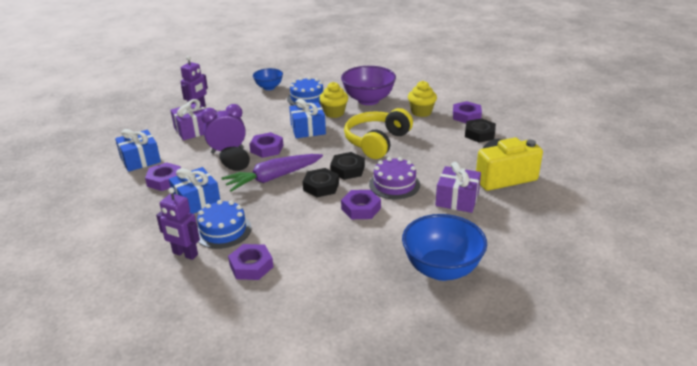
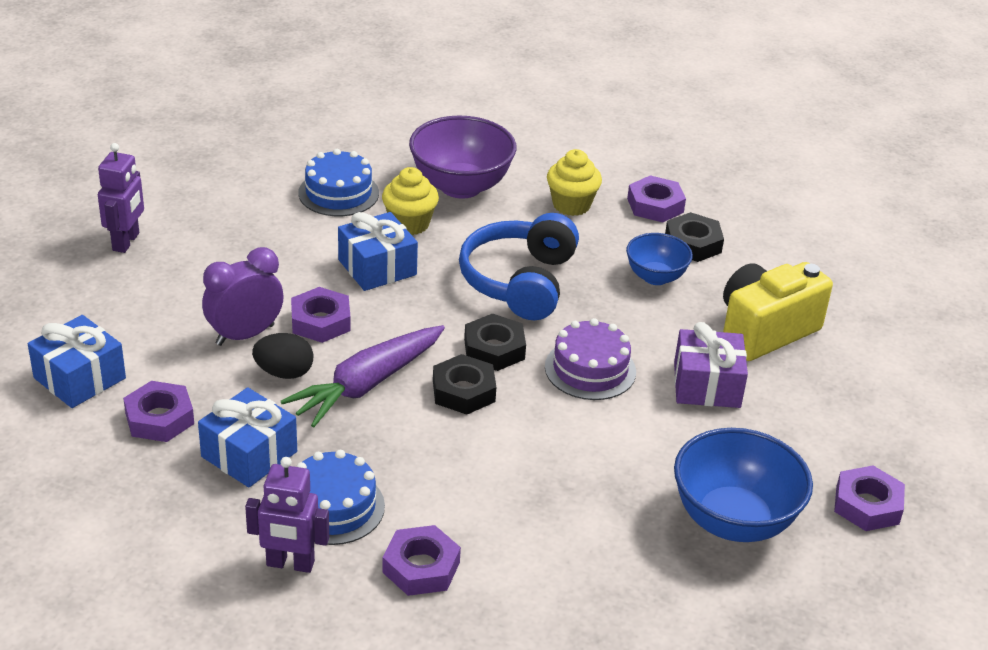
camera: 20 degrees left, 5 degrees up
(193, 130) = (147, 295): purple gift -> none
(269, 87) = (247, 173): blue bowl -> blue bowl (655, 277)
(361, 208) = (554, 426): purple nut -> purple nut (867, 505)
(377, 142) = (520, 282): yellow headphones -> blue headphones

